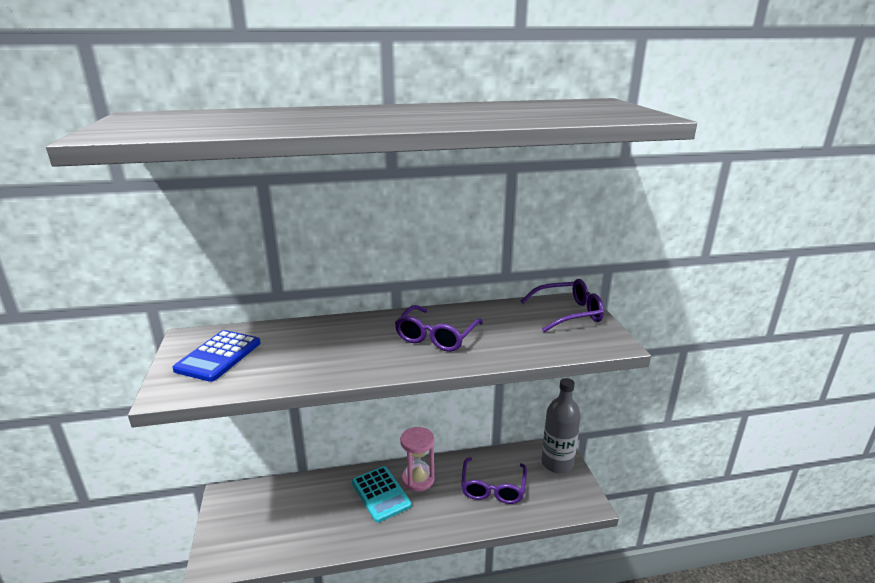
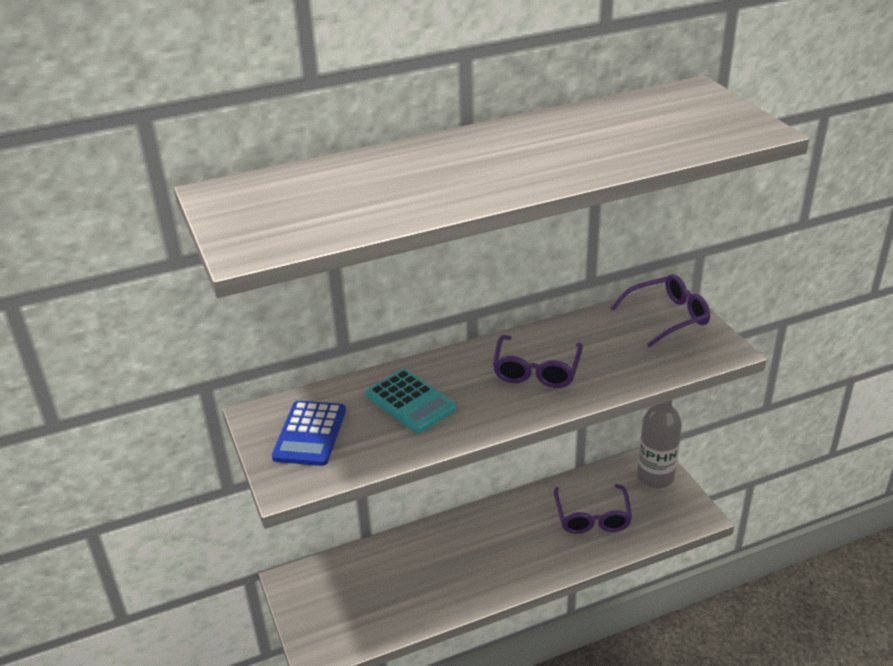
camera: 10 degrees left, 10 degrees up
(381, 494) = (470, 546): turquoise calculator -> turquoise calculator (411, 402)
(418, 479) = (505, 522): pink hourglass -> none

